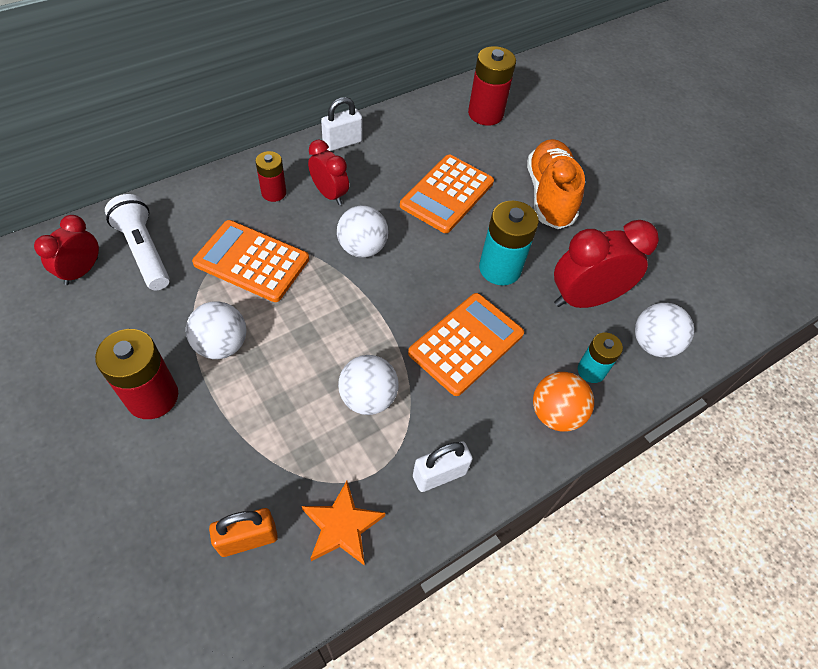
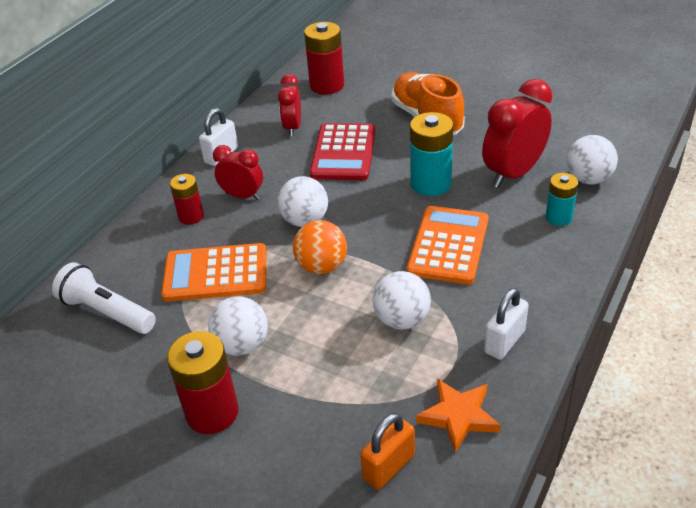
camera: 20 degrees left, 15 degrees down
(81, 271) = (58, 355): red clock -> red clock (292, 127)
(447, 194) = (343, 153): orange calculator -> red calculator
(555, 414) = (556, 258): orange ball -> orange ball (322, 266)

